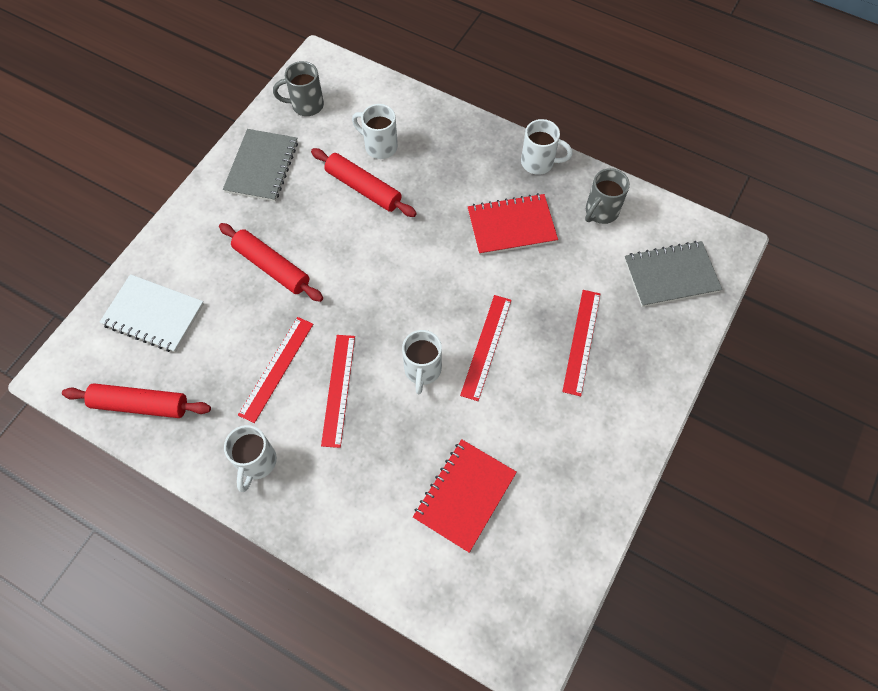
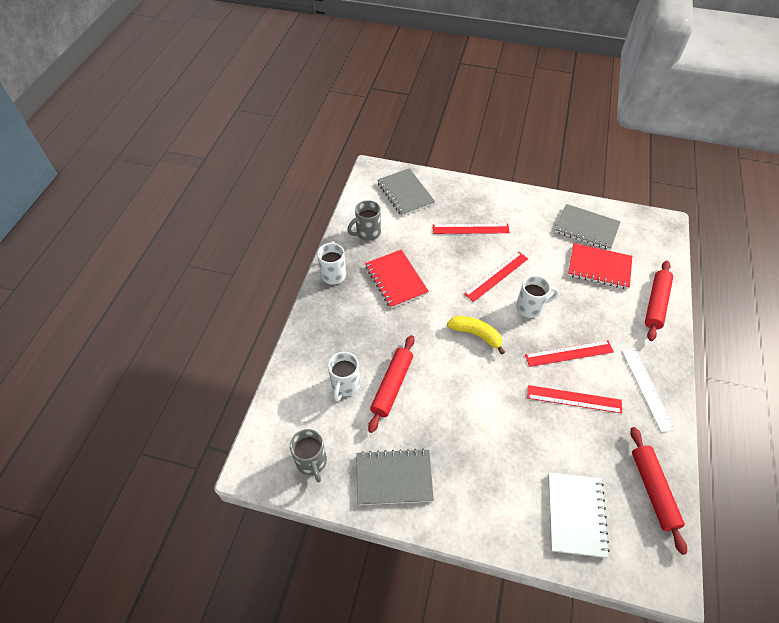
camera: 105 degrees left, 10 degrees down
(256, 463) = (647, 388): white mug -> white ruler
(272, 267) = (491, 432): red rolling pin -> red rolling pin (655, 304)
(401, 291) = (476, 335): none -> yellow banana
(486, 346) = (496, 276): red ruler -> red ruler turned 45 degrees counterclockwise
(547, 513) = (586, 228): none -> grey notebook
(600, 212) = (367, 233): grey mug -> grey mug turned 120 degrees clockwise

